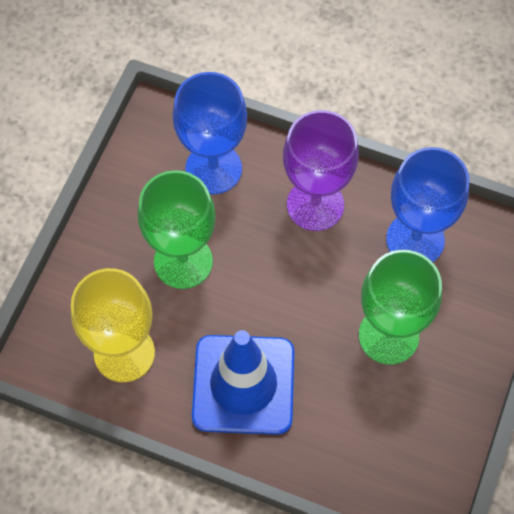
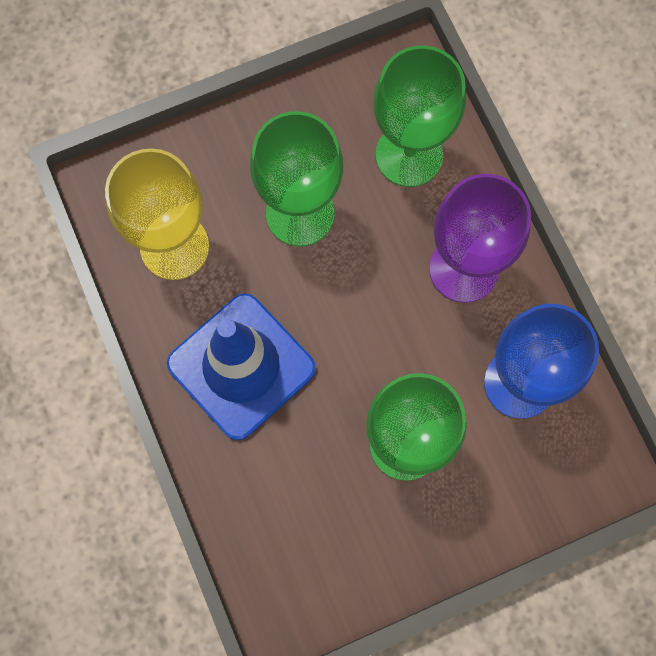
camera: 45 degrees right, 10 degrees up
(213, 169) = (409, 155): blue goblet -> green goblet

